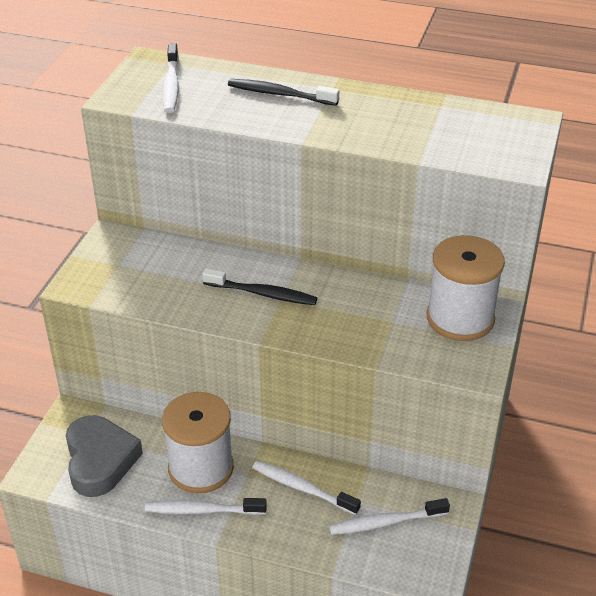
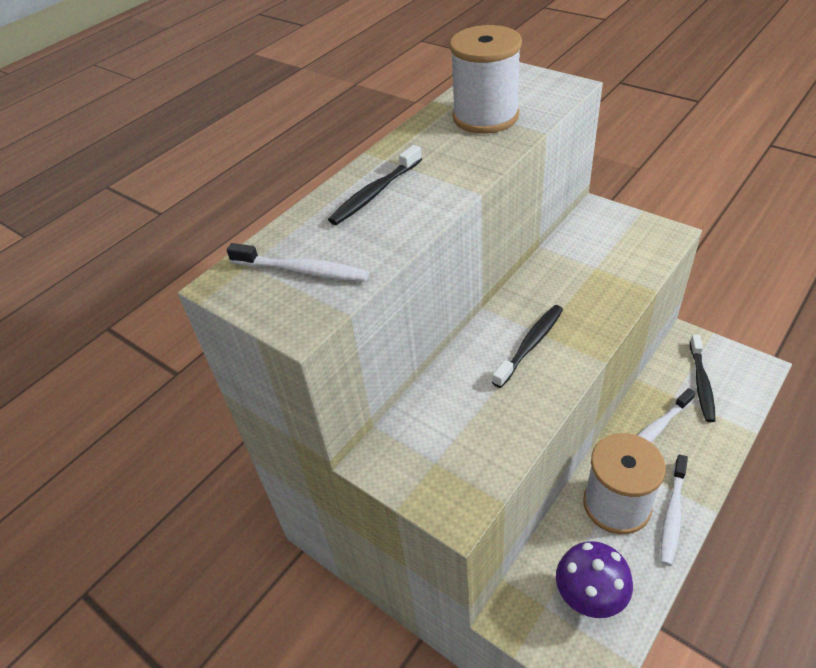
camera: 65 degrees left, 5 degrees up
(100, 460) = (589, 599): grey heart -> purple mushroom
(385, 522) = (701, 383): white toothbrush -> black toothbrush
(460, 318) = (602, 228): white spool -> white spool (485, 117)

